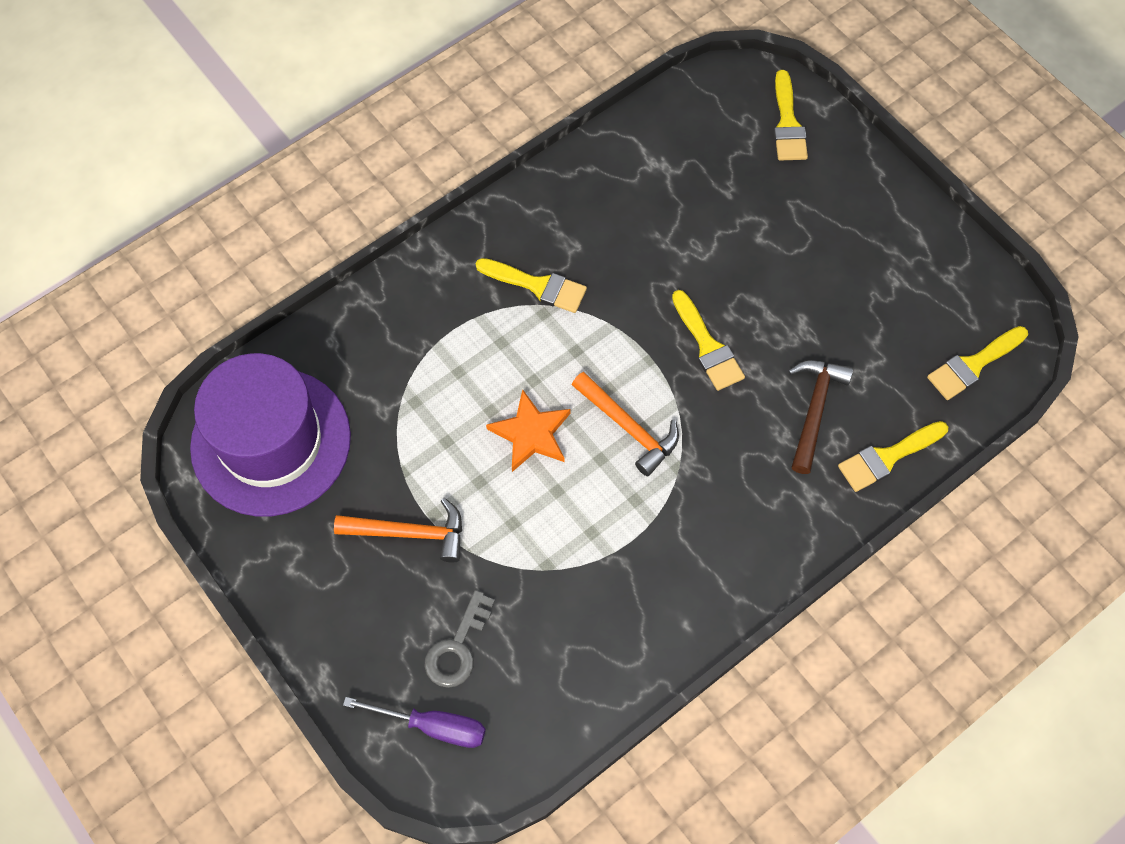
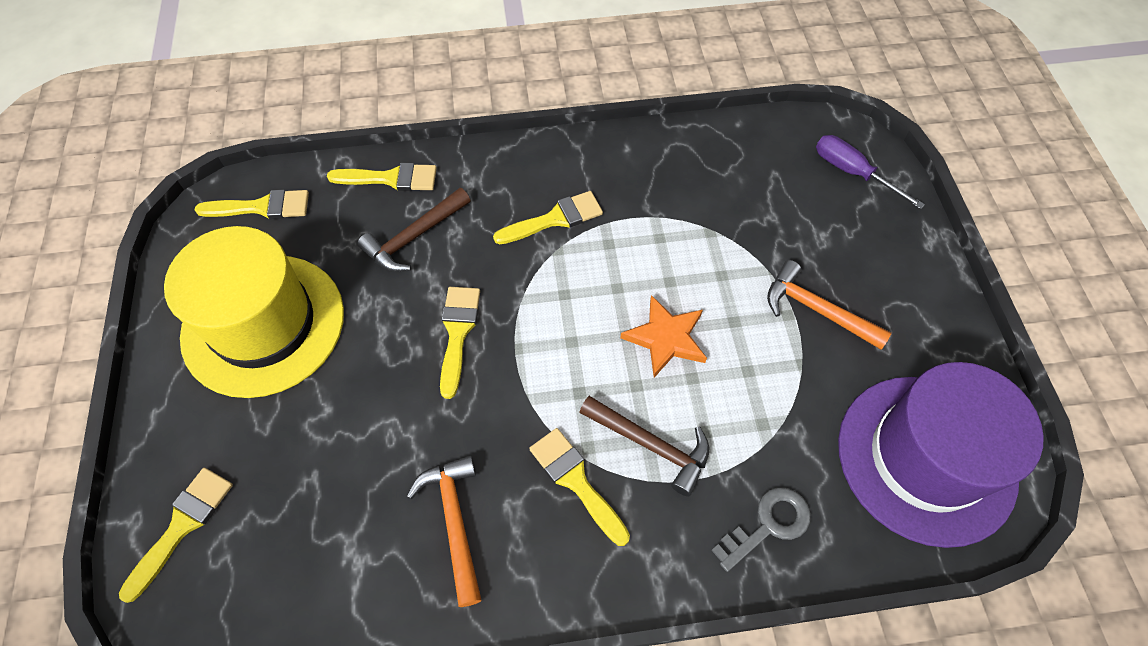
camera: 150 degrees left, 5 degrees down
(457, 647) = (811, 211): grey key -> grey key (768, 525)
(495, 339) = (651, 445): none -> brown hammer
(628, 427) = (576, 300): orange hammer -> orange hammer (454, 522)
(702, 499) = (555, 219): none -> yellow brush
(867, 271) = (263, 324): none -> yellow hat

